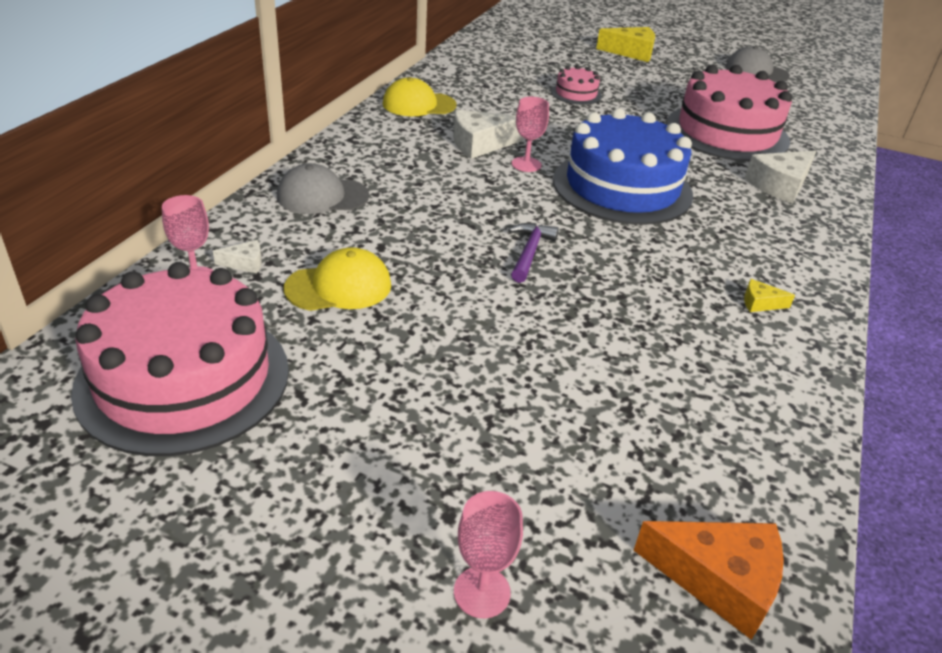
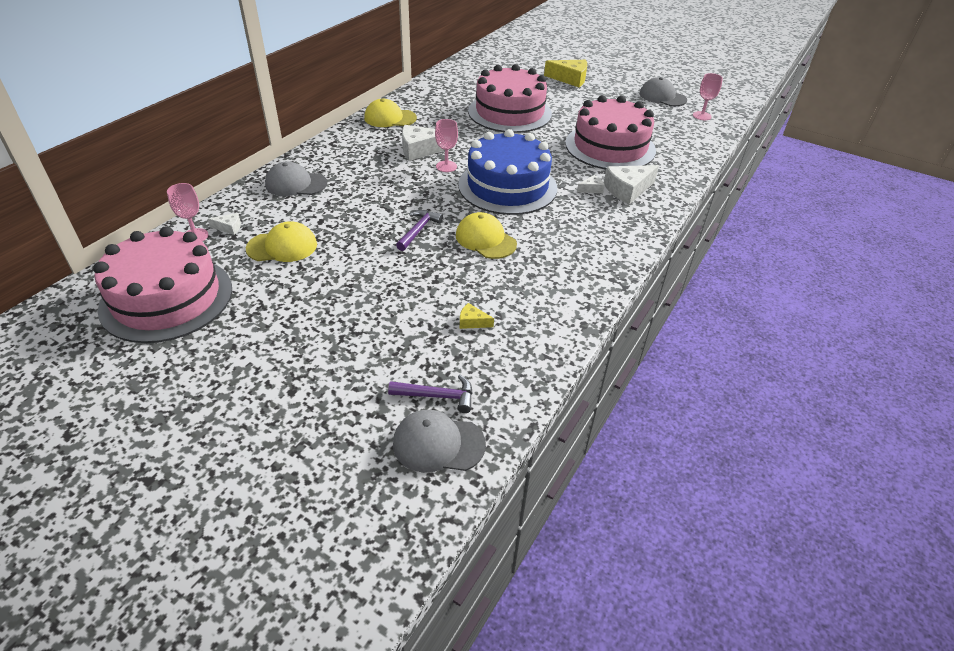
camera: 10 degrees right, 5 degrees up
(482, 592) = (292, 435): pink goblet -> pink goblet (702, 116)
(576, 94) = (509, 112): pink cake -> pink cake, size x2.24
(629, 260) = (485, 239): none -> yellow cap
(679, 500) = (438, 396): none -> purple hammer
(719, 580) = (438, 444): orange cheese -> grey cap
(733, 186) = (591, 189): none -> white cheese
(760, 303) = (563, 275): yellow cheese -> yellow cheese (472, 322)

